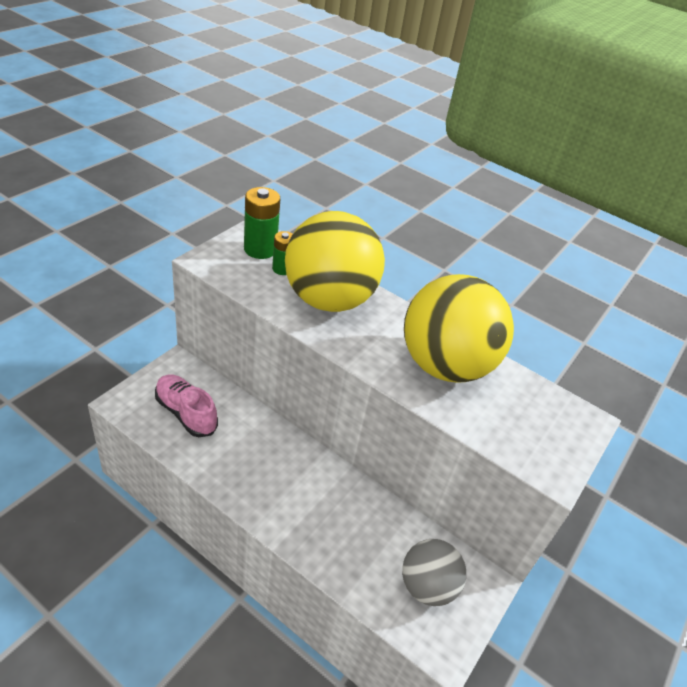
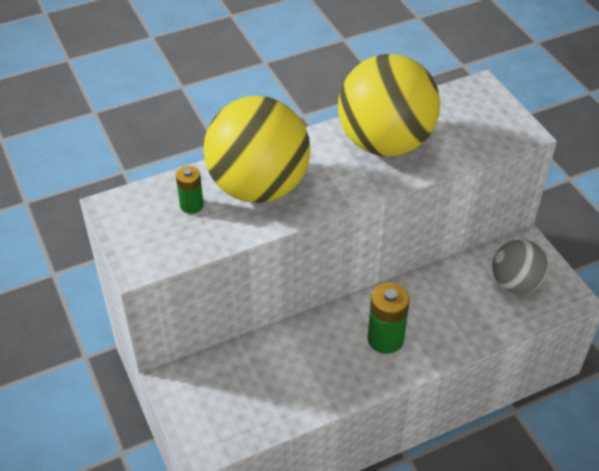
camera: 55 degrees left, 5 degrees up
(186, 413) = (248, 394): pink shoe -> none
(260, 249) = (148, 212): green battery -> green battery (385, 339)

